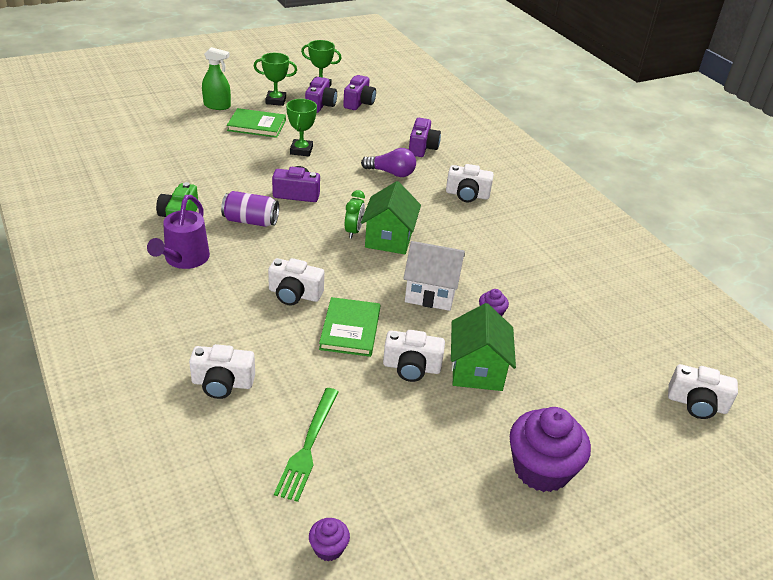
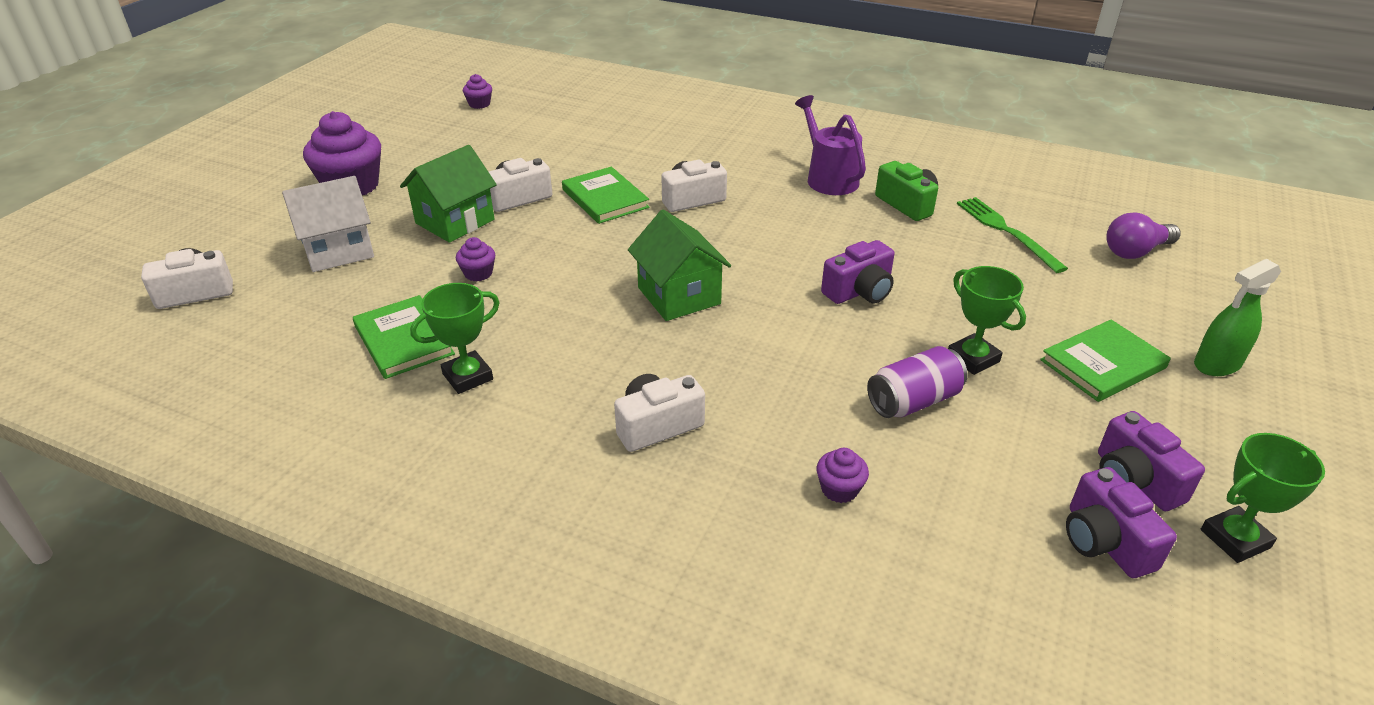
camera: 145 degrees right, 0 degrees up
(222, 383) = (652, 131): white camera -> none
(251, 221) = (844, 236): purple can -> purple can (913, 401)
(276, 101) = (1196, 437): green trophy -> green trophy (468, 377)
(308, 446) = (546, 130): green fork -> green fork (1006, 231)
(353, 231) = (728, 283): green clock -> none
(391, 173) = (807, 397): purple light bulb -> purple light bulb (1135, 251)
(422, 148) = (839, 489): purple camera -> purple cupcake
(431, 292) = (564, 263): white house -> white house (338, 250)
(477, 370) = (455, 221): green house -> green house turned 75 degrees clockwise
(563, 292) = (404, 340): none -> green book

